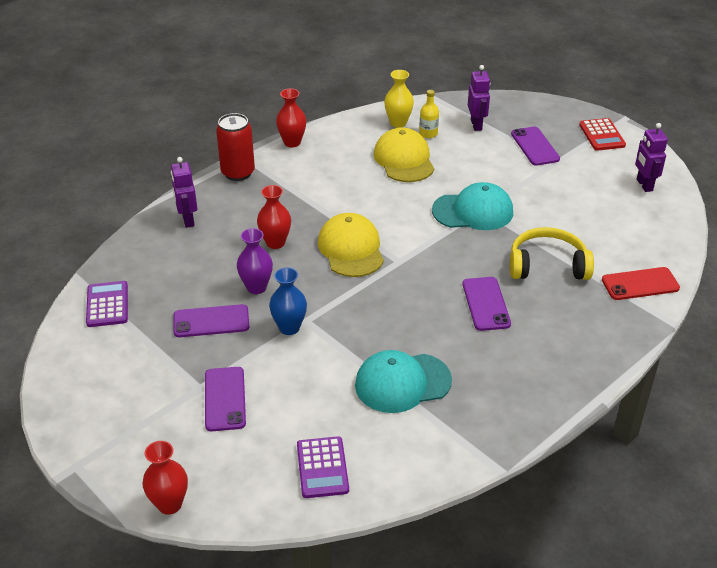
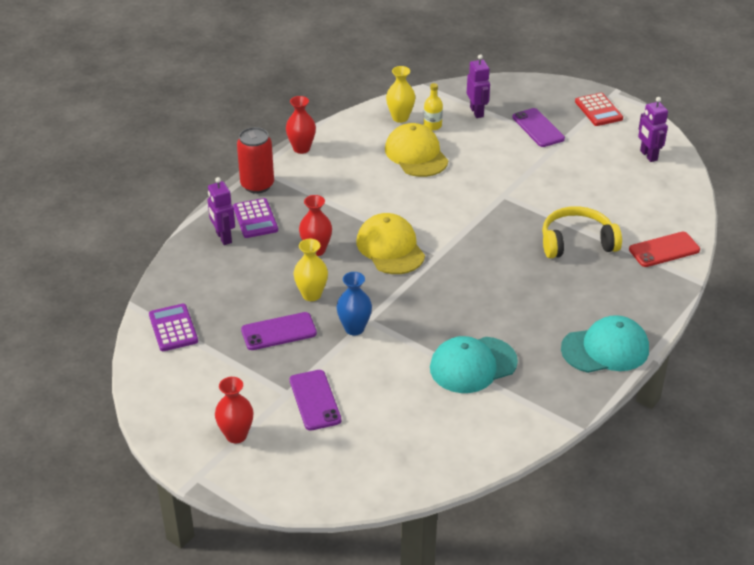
camera: 10 degrees left, 0 degrees up
(169, 504) = (295, 497): red vase -> red vase (236, 435)
(256, 287) = (311, 295): purple vase -> yellow vase
(322, 468) = (422, 448): purple calculator -> purple calculator (255, 219)
(473, 211) = (495, 198): turquoise cap -> turquoise cap (605, 349)
(486, 304) = (529, 284): purple phone -> none

